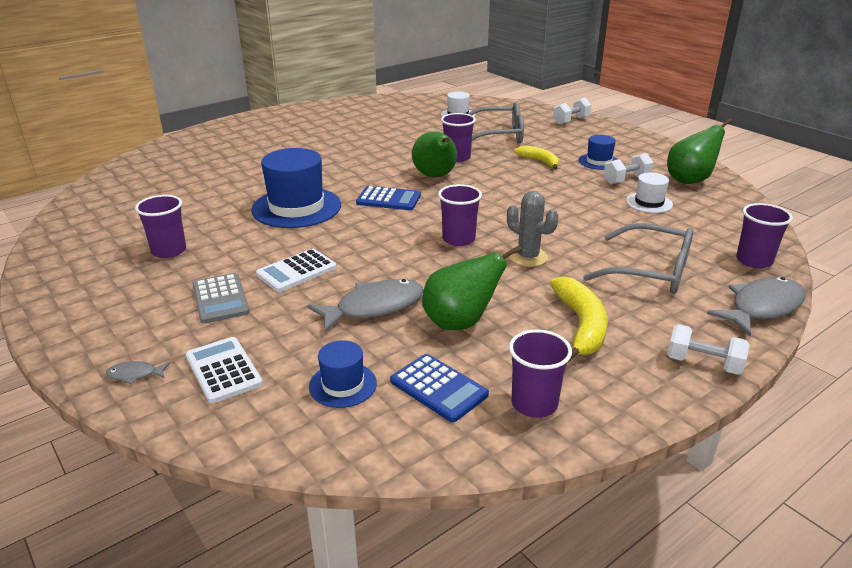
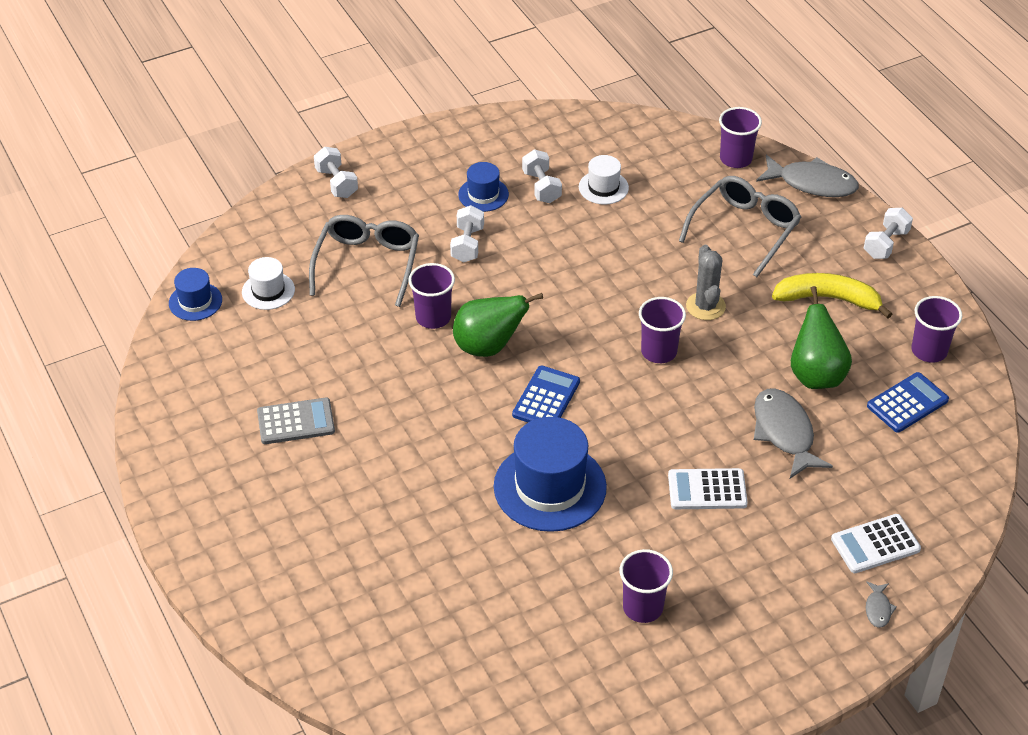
camera: 80 degrees left, 15 degrees up
(220, 299) = (755, 553): grey calculator -> grey calculator (296, 422)
(296, 271) = (707, 490): white calculator -> white calculator turned 120 degrees clockwise
(343, 385) = (900, 463): blue hat -> blue hat (195, 301)
(528, 257) = (705, 306): grey cactus -> grey cactus turned 60 degrees counterclockwise
(539, 161) = (467, 244): yellow banana -> white dumbbell
(690, 180) = (555, 139): green pear -> none
(762, 307) = (812, 183): grey fish -> grey fish turned 135 degrees clockwise

